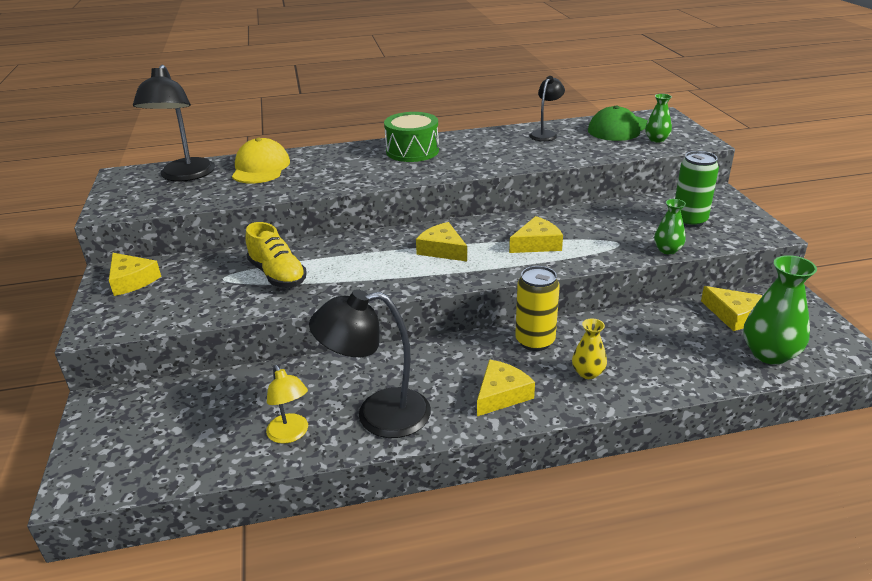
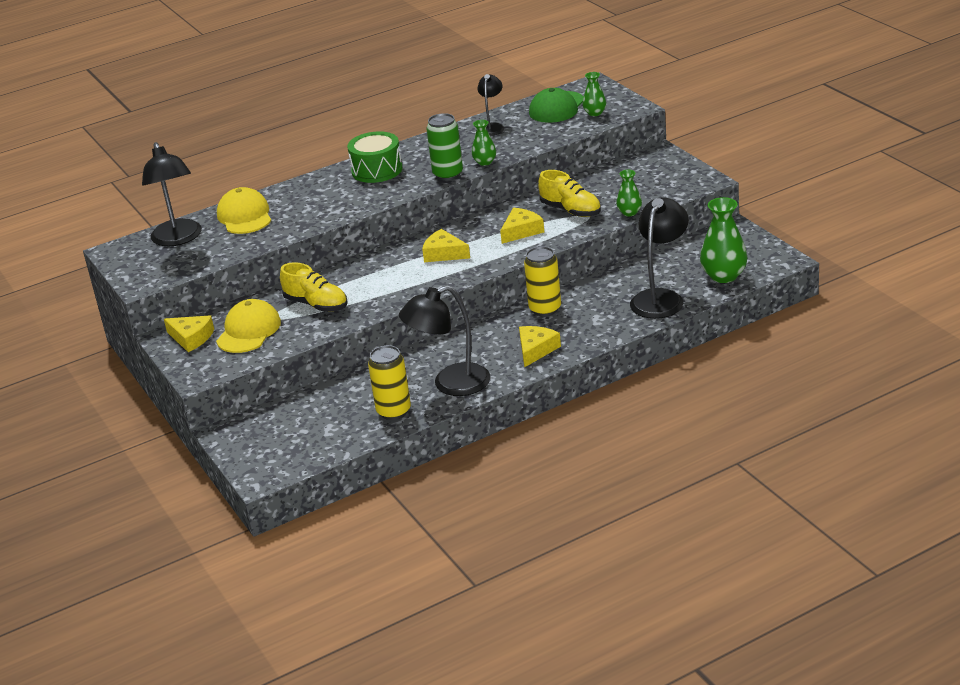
camera: 15 degrees left, 0 degrees up
(190, 287) = (248, 331): none -> yellow cap
(291, 434) = (394, 411): yellow lamp -> yellow can
(522, 163) = (485, 162): none -> green vase
(588, 373) = (594, 321): yellow vase -> none
(600, 233) = (570, 210): none -> yellow shoe
(681, 363) = (660, 298): none -> black lamp
(689, 221) = (641, 183): green can -> green can (448, 174)
(732, 314) = (692, 254): yellow cheese -> none

